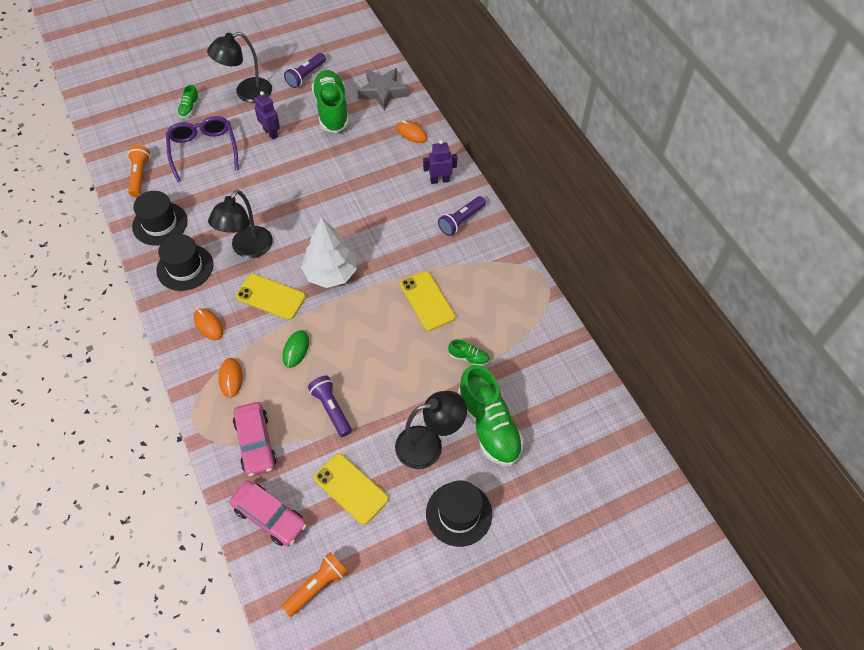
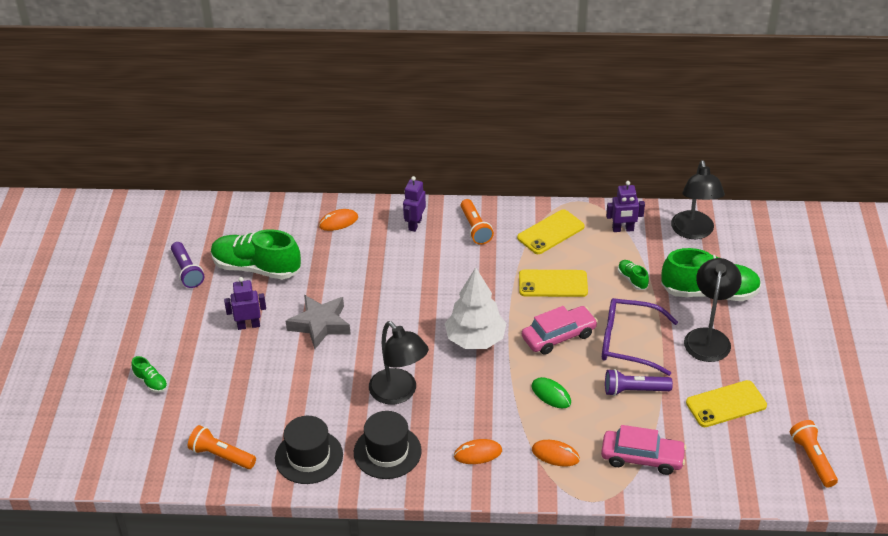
camera: 60 degrees left, 15 degrees down
(203, 150) = (228, 388): purple glasses -> purple glasses (628, 342)
(246, 93) = (170, 327): black lamp -> black lamp (693, 232)
(269, 517) = (727, 471): pink car -> pink car (558, 336)
(270, 297) = (474, 394): yellow phone -> yellow phone (551, 232)
(383, 92) = (263, 222): grey star -> grey star (320, 324)
(459, 513) = (785, 342): black hat -> none
(461, 221) = (475, 228): purple flashlight -> orange flashlight
(468, 357) = (632, 279): green shoe -> green shoe turned 75 degrees counterclockwise
(530, 326) = (623, 229): none -> purple robot

